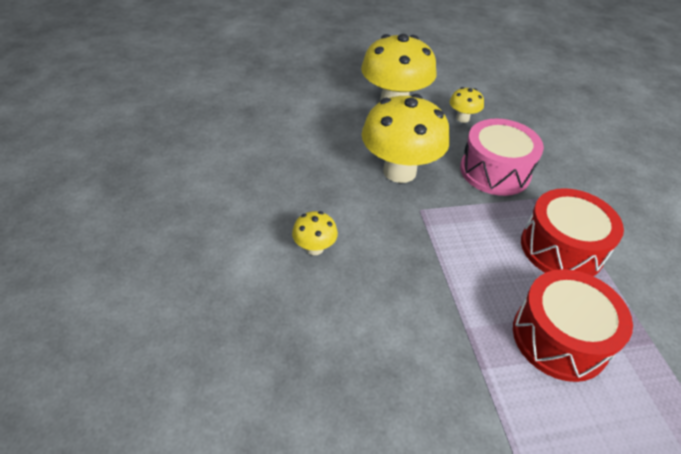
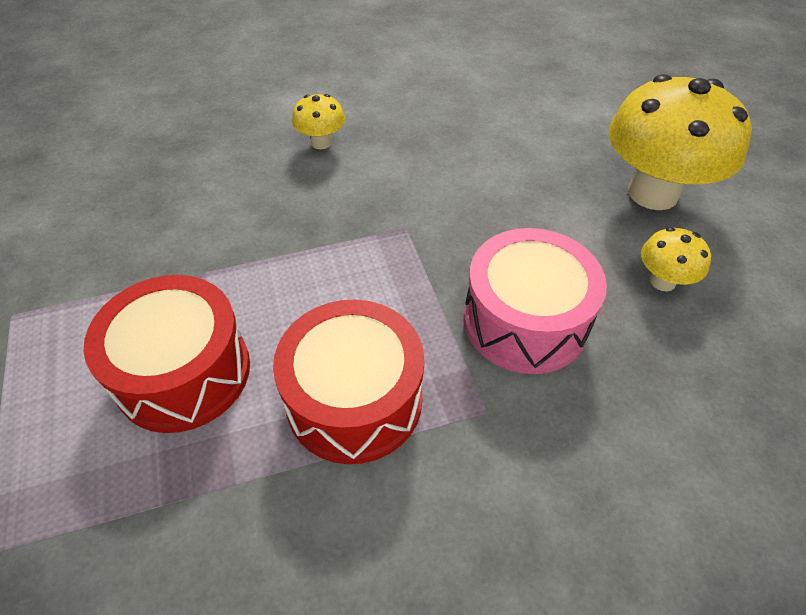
camera: 85 degrees right, 5 degrees up
(399, 171) = (481, 205): yellow mushroom -> none

